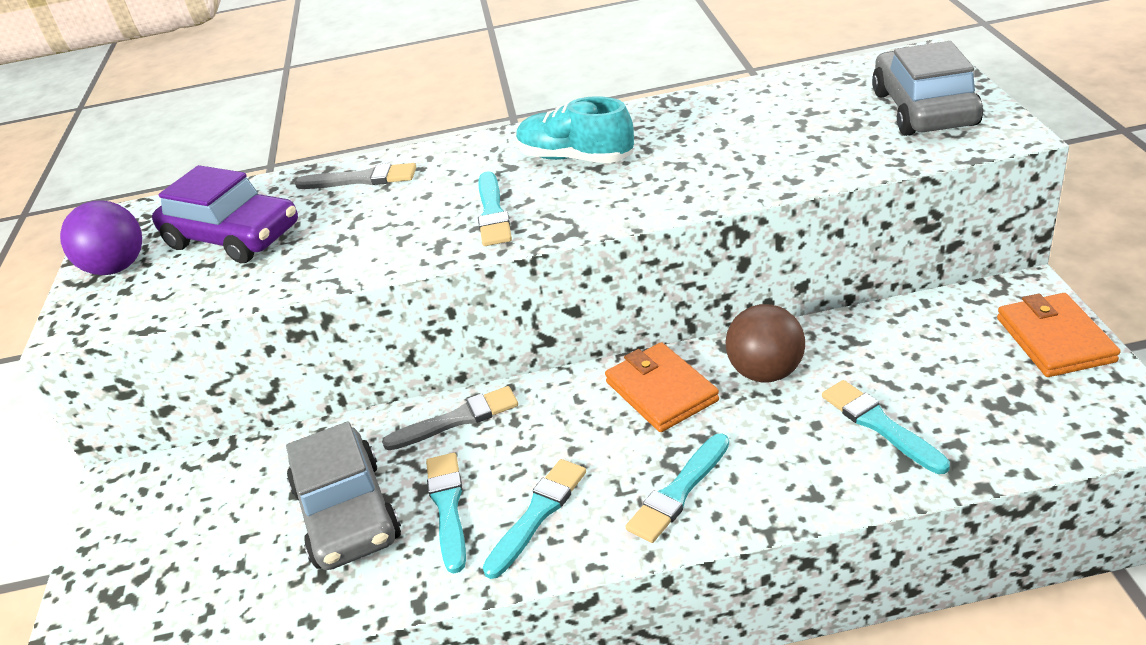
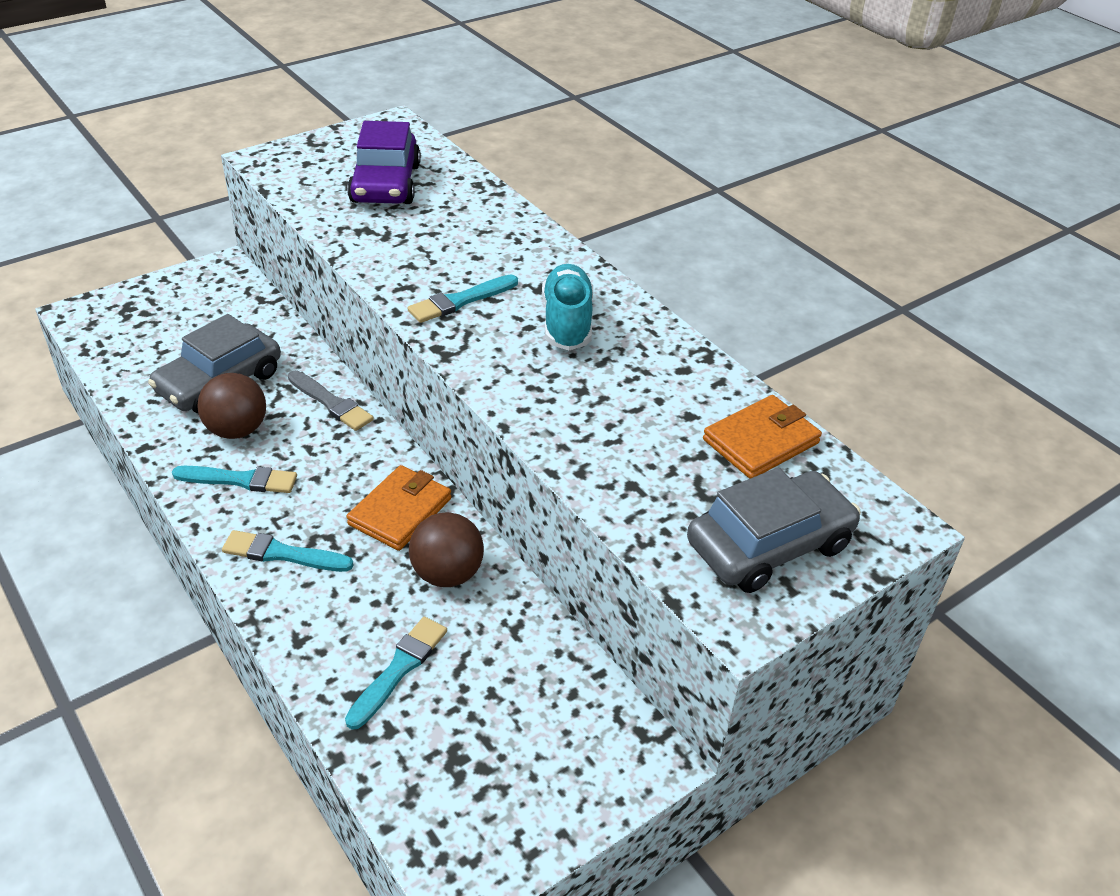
camera: 55 degrees right, 5 degrees up
(117, 268) = (332, 149): purple ball -> none
(362, 179) = (488, 216): grey brush -> none
(448, 507) = (237, 430): turquoise brush -> brown ball
(1055, 340) = (574, 792): orange wallet -> orange wallet (761, 441)

